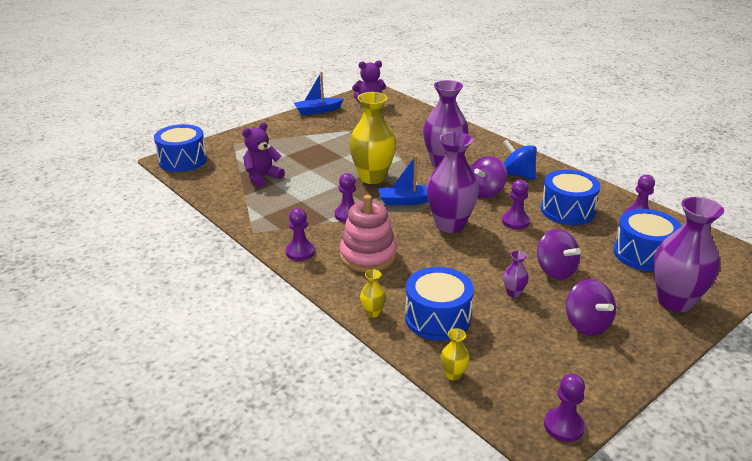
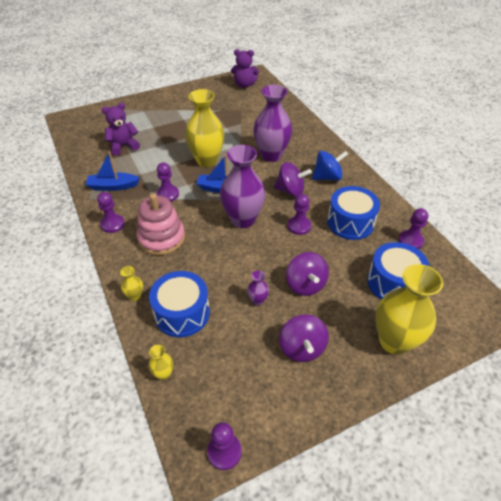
camera: 15 degrees right, 15 degrees up
(182, 160) = (75, 120): blue drum -> none
(317, 111) = (200, 87): blue boat -> blue boat (113, 186)
(485, 192) = (290, 190): purple spinning top -> purple spinning top turned 135 degrees counterclockwise
(517, 174) = (327, 177): blue spinning top -> blue spinning top turned 105 degrees clockwise
(674, 301) = (394, 341): purple vase -> yellow vase

